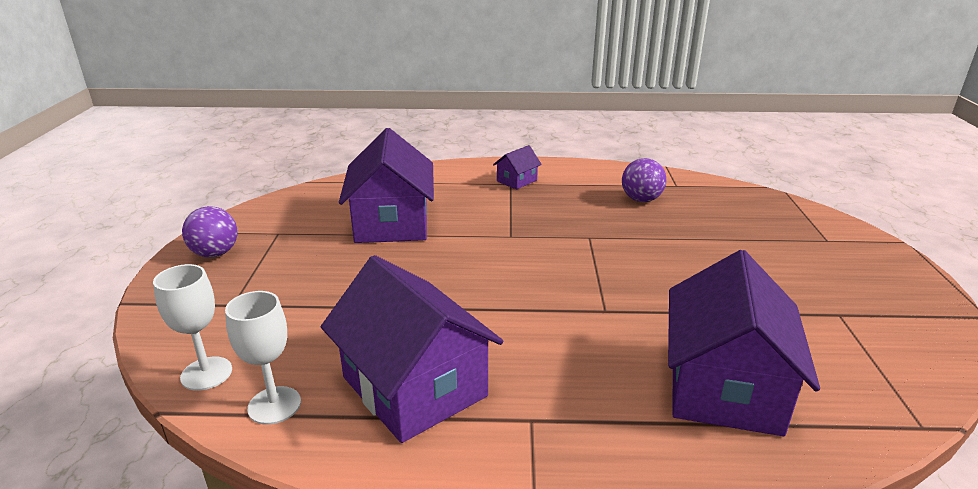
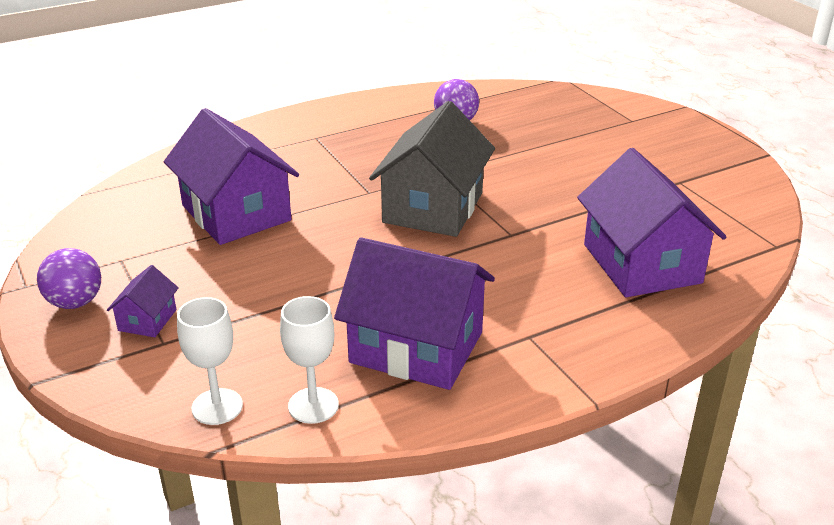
camera: 30 degrees left, 5 degrees up
(517, 181) = (319, 133): purple house -> purple house (147, 320)
(553, 264) = (433, 207): none -> grey house

